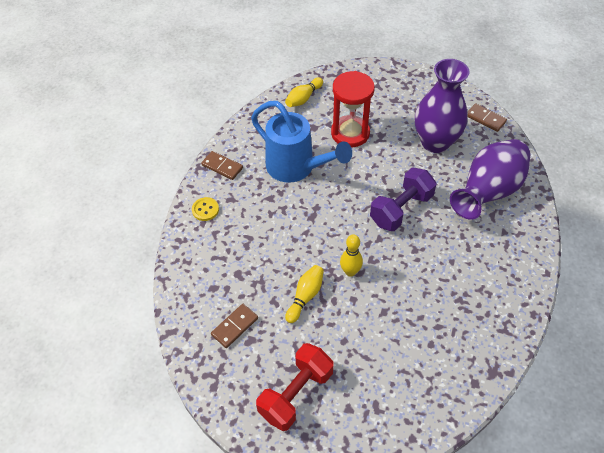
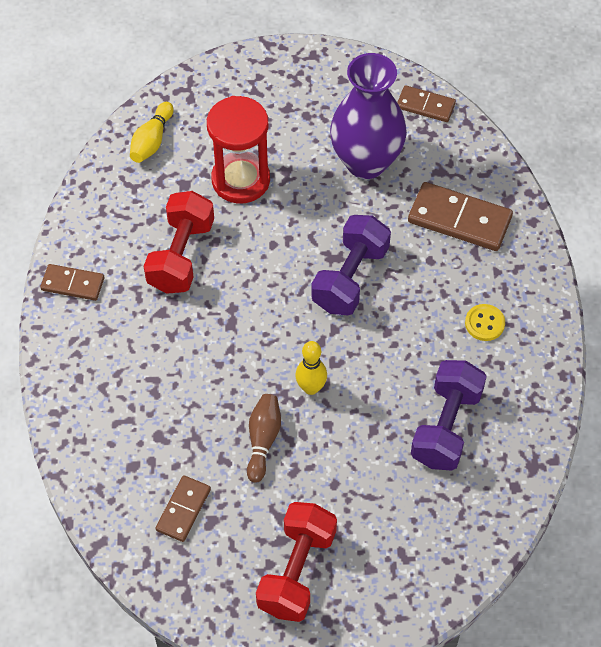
camera: 20 degrees left, 5 degrees up
(205, 210) = (75, 357): yellow button -> yellow button (484, 323)
(296, 167) = (181, 255): blue watering can -> red dumbbell
(305, 296) = (263, 440): yellow bowling pin -> brown bowling pin
(436, 325) = (446, 426): none -> purple dumbbell
(488, 192) = (459, 219): purple vase -> brown domino

